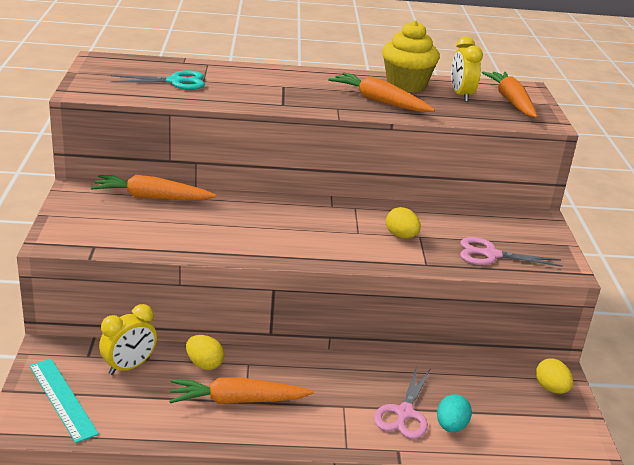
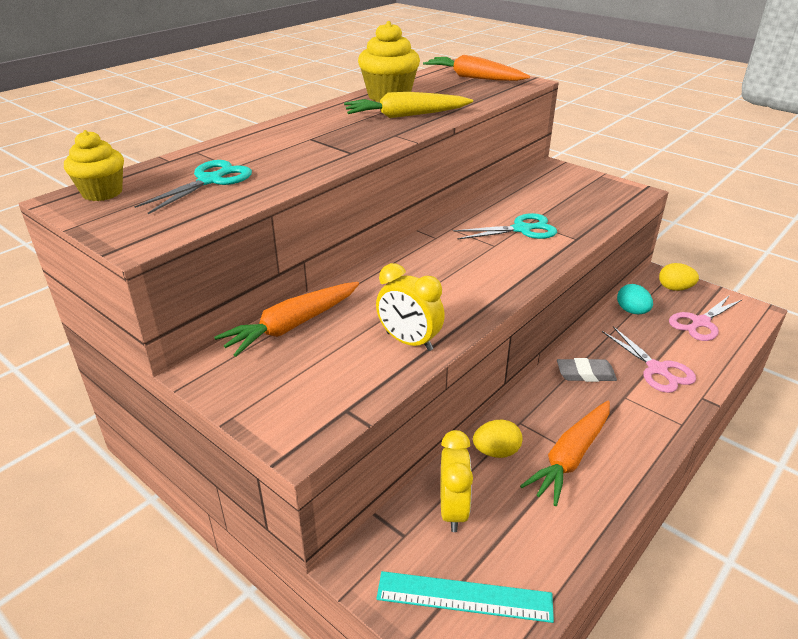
camera: 45 degrees left, 5 degrees up
(118, 63) = (102, 193): none -> yellow cupcake
(347, 376) = (585, 373): none -> grey eraser
(379, 101) = (406, 116): orange carrot -> yellow carrot
(401, 236) = (521, 229): yellow egg -> turquoise scissors
(451, 426) = (689, 355): turquoise egg -> turquoise egg (632, 311)
(461, 95) = (439, 87): yellow clock -> yellow clock (409, 342)
(491, 255) = (588, 207): pink scissors -> pink scissors (700, 323)

